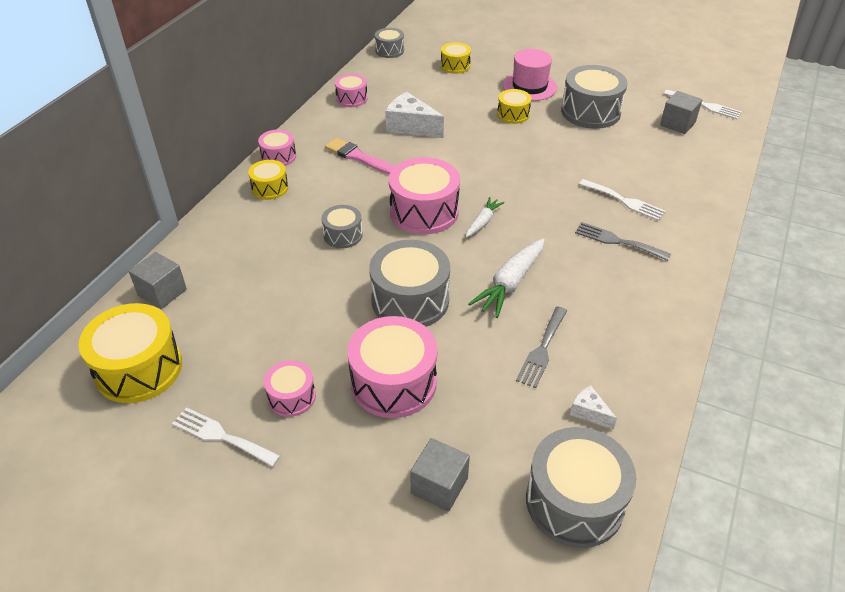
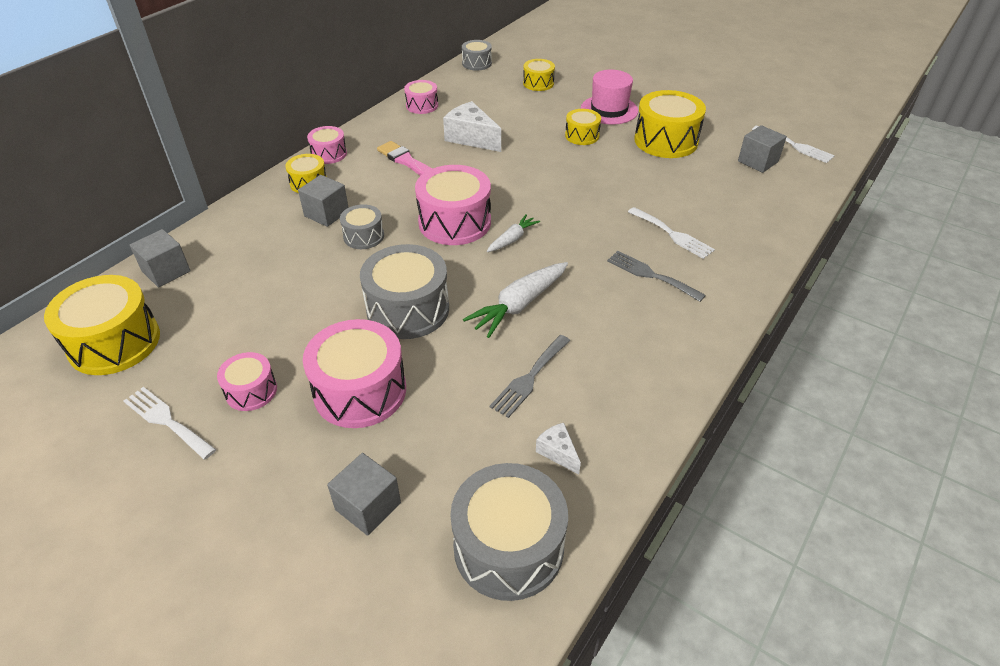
camera: 10 degrees right, 0 degrees up
(299, 217) = (326, 213): none -> grey cube
(590, 112) = (666, 141): grey drum -> yellow drum

